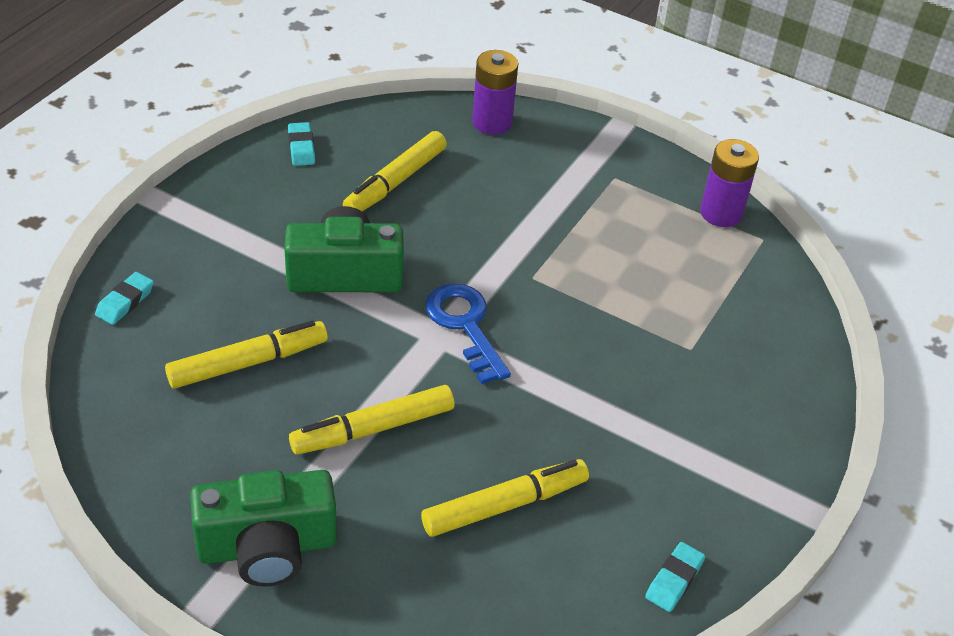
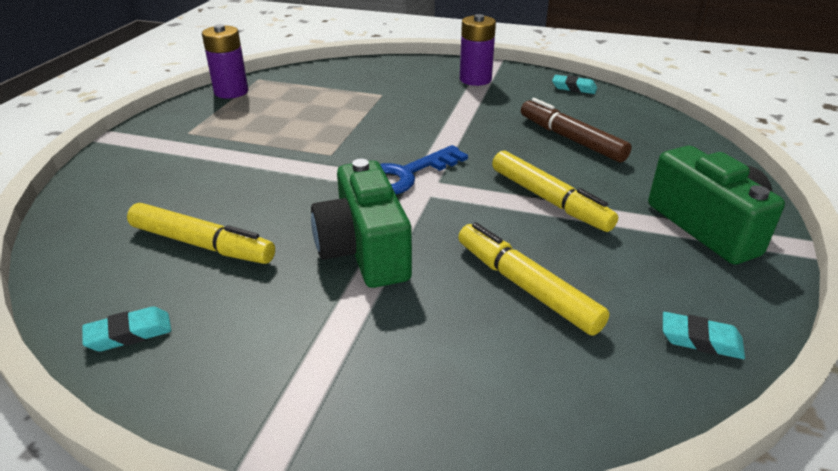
camera: 100 degrees left, 10 degrees down
(125, 302) = (495, 425): turquoise eraser -> turquoise eraser (700, 340)
(492, 122) = (92, 199): purple battery -> purple battery (475, 79)
(504, 505) = (571, 139): yellow marker -> brown marker

